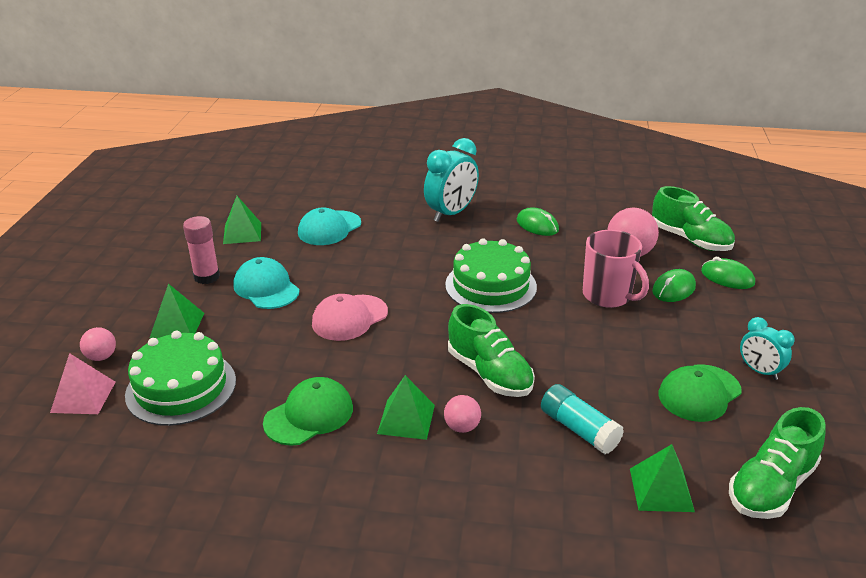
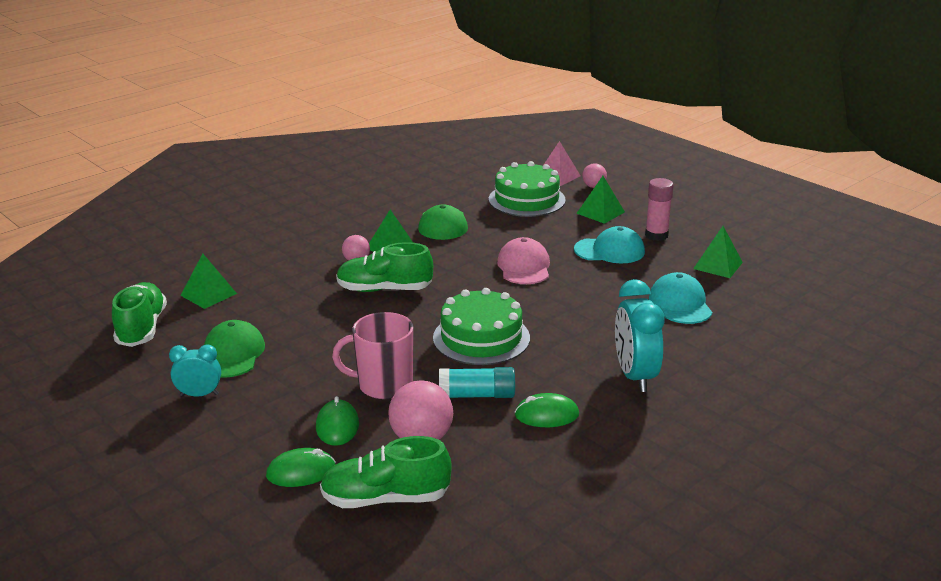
camera: 130 degrees right, 5 degrees down
(579, 429) = (289, 294): turquoise glue stick -> turquoise glue stick (477, 395)

